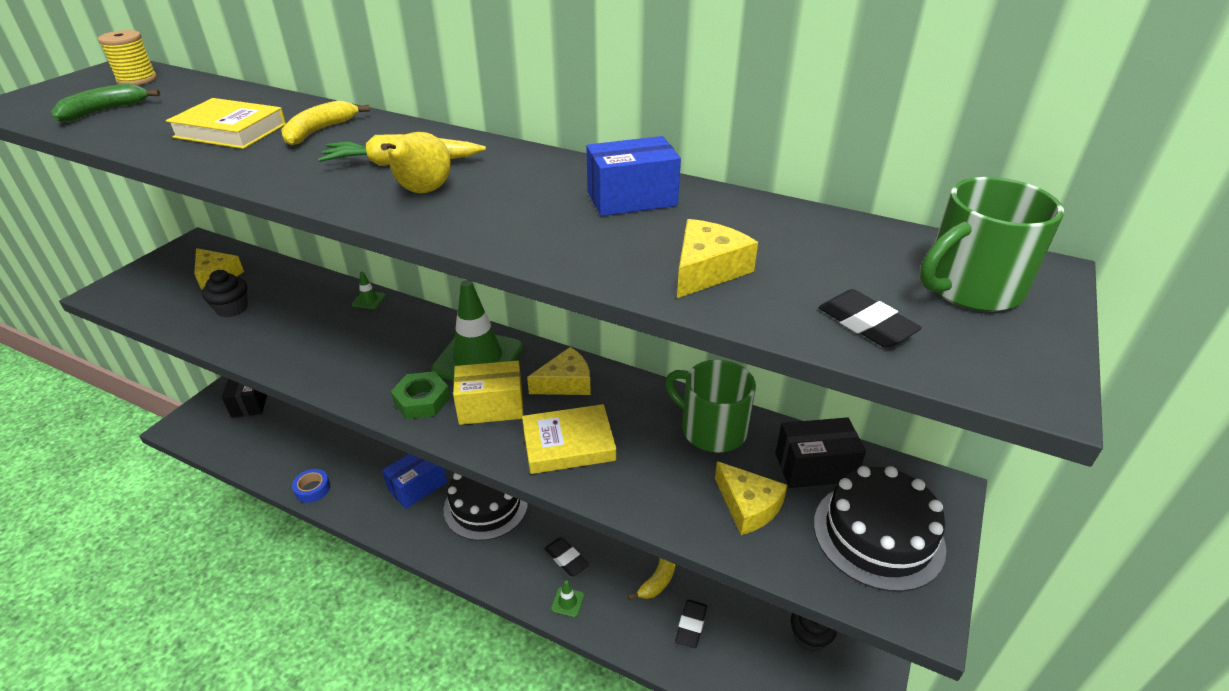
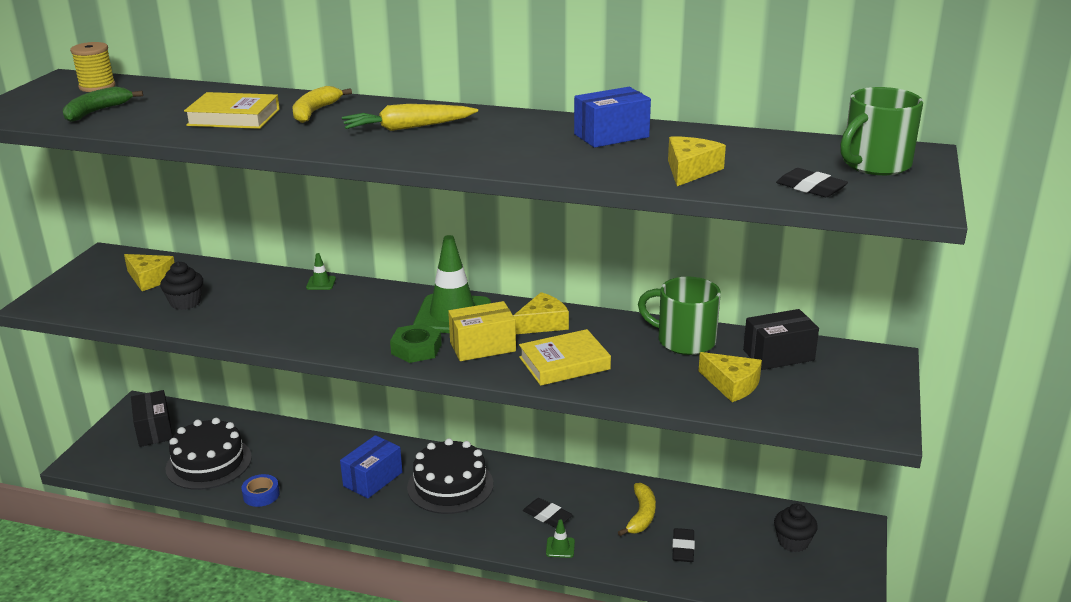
camera: 10 degrees left, 10 degrees down
(422, 191) = (441, 144): yellow pear -> none
(878, 535) = (840, 389): black cake -> black cake (209, 463)

